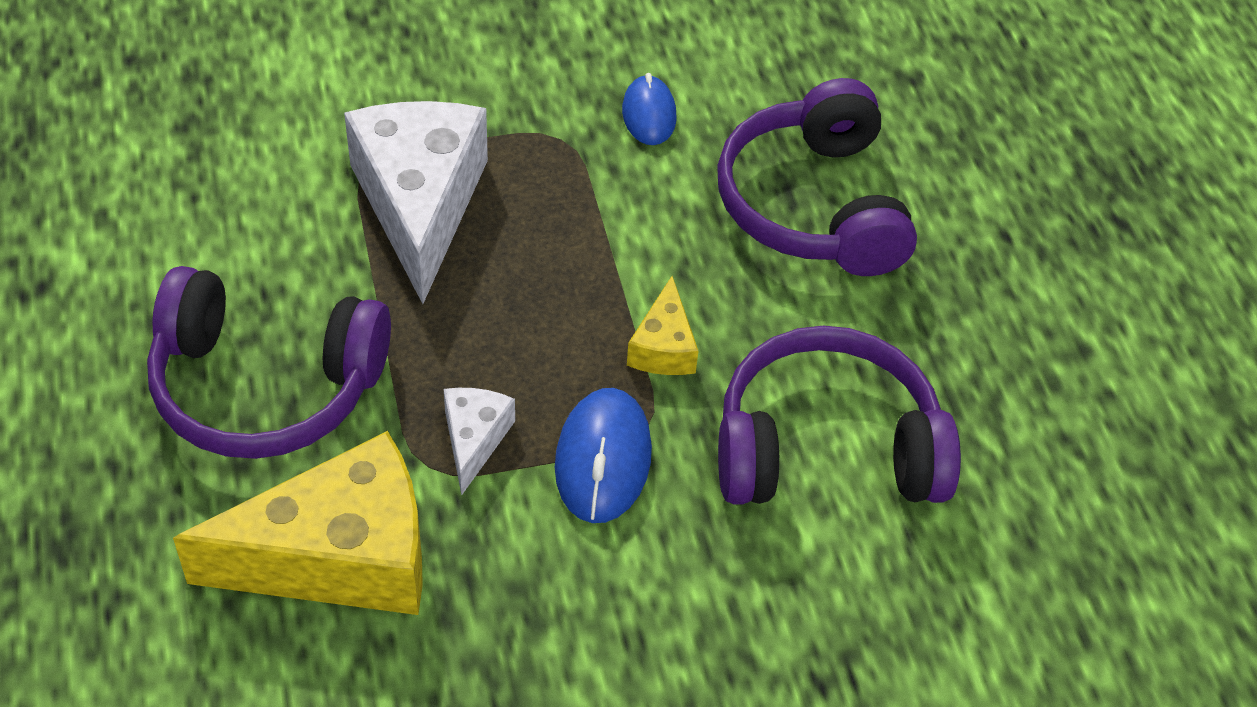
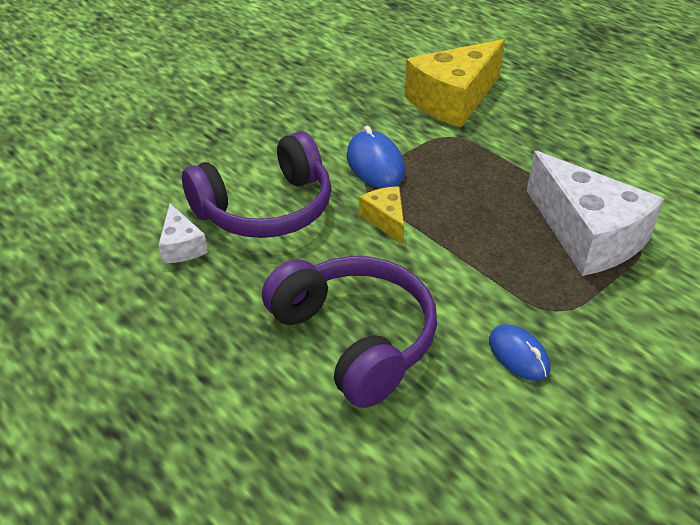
camera: 155 degrees right, 10 degrees down
(265, 386) = (553, 136): purple headphones -> none
(474, 440) = (441, 151): white cheese -> white cheese (181, 246)

